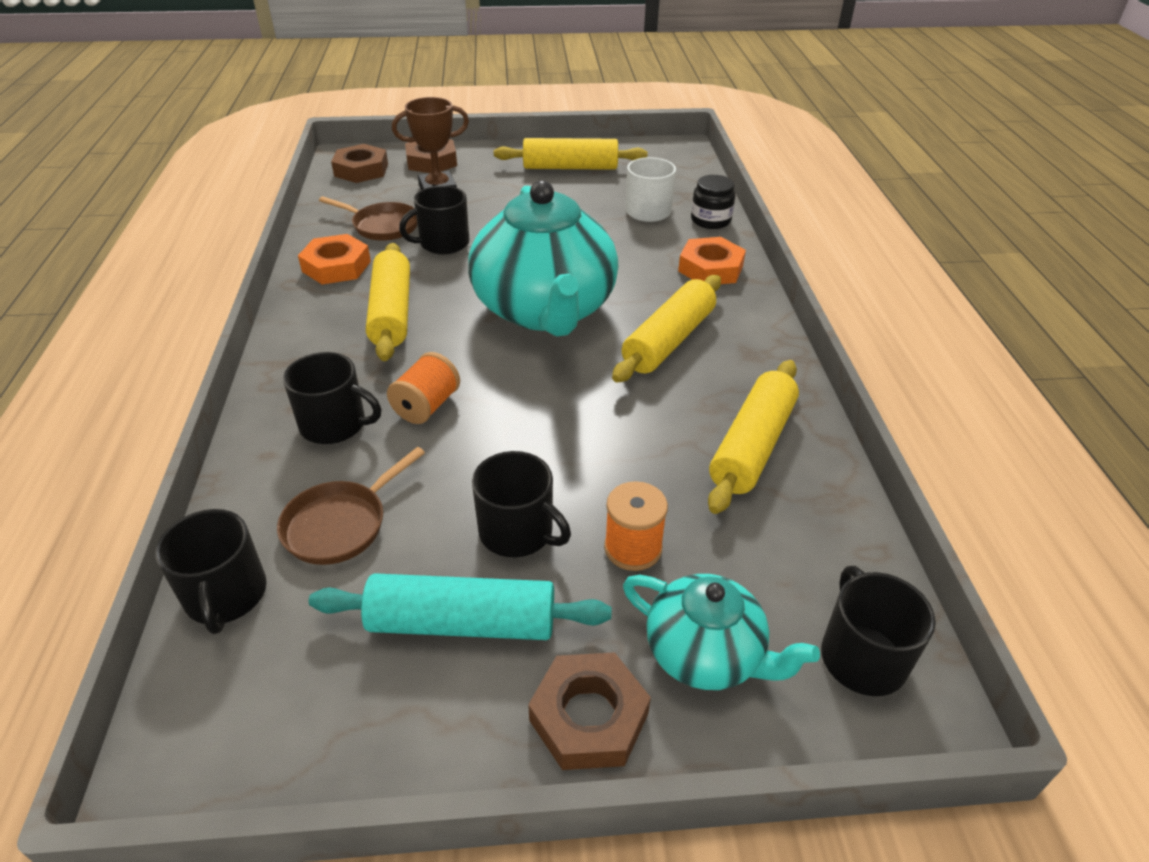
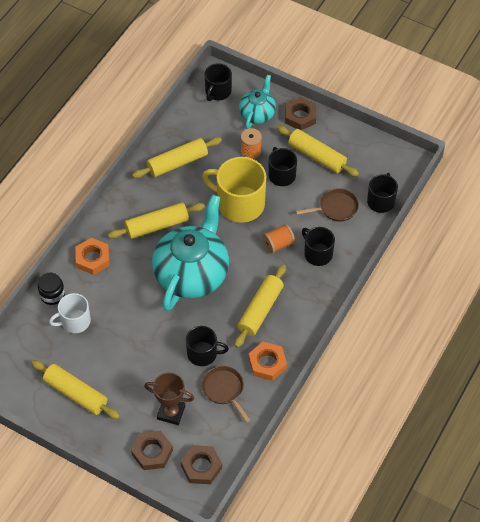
camera: 145 degrees left, 15 degrees up
(462, 623) = (317, 156): turquoise rolling pin -> yellow rolling pin
(560, 435) = (239, 203): none -> yellow mug
(706, 654) = (257, 113): turquoise teapot -> turquoise teapot turned 45 degrees clockwise

